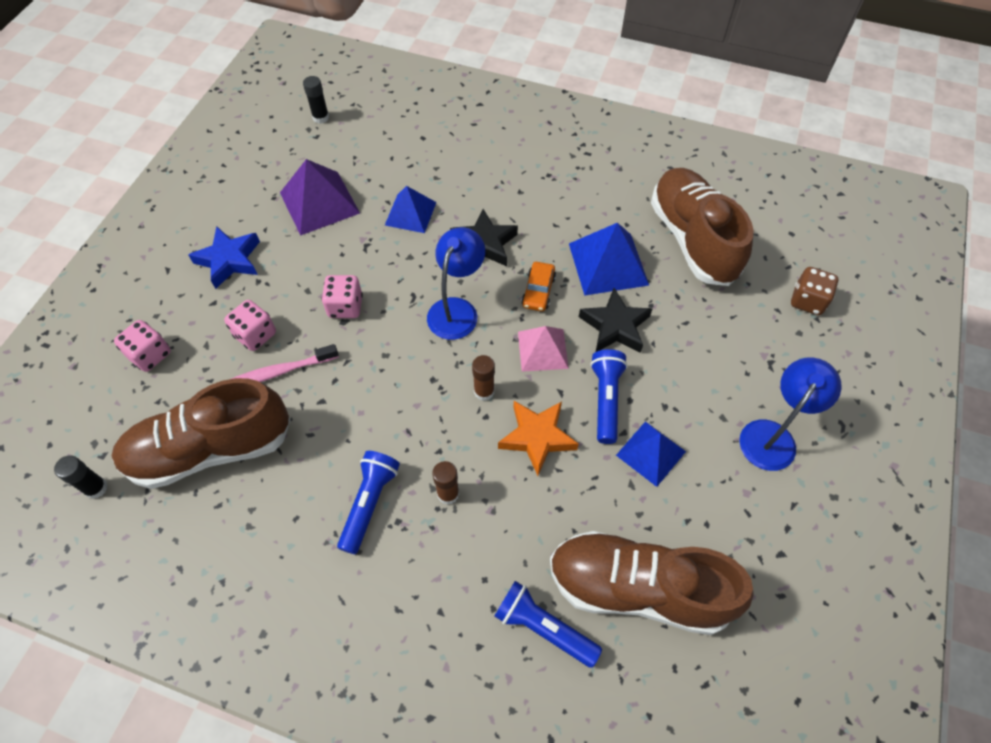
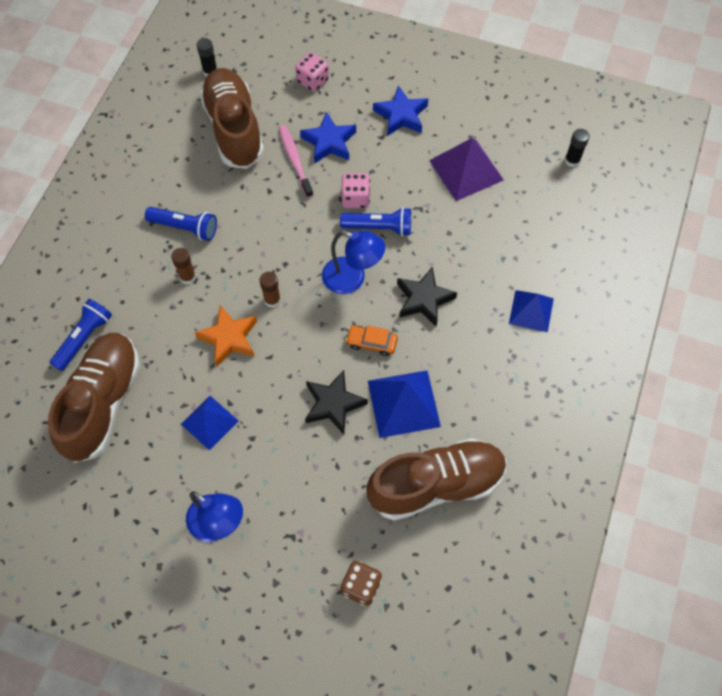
camera: 90 degrees right, 5 degrees up
(255, 335) = (329, 142): pink dice -> blue star
(410, 213) = (457, 240): blue pyramid -> blue pyramid (531, 311)
(543, 350) = (310, 344): pink pyramid -> none
(606, 400) = (260, 391): blue flashlight -> blue flashlight (379, 227)

